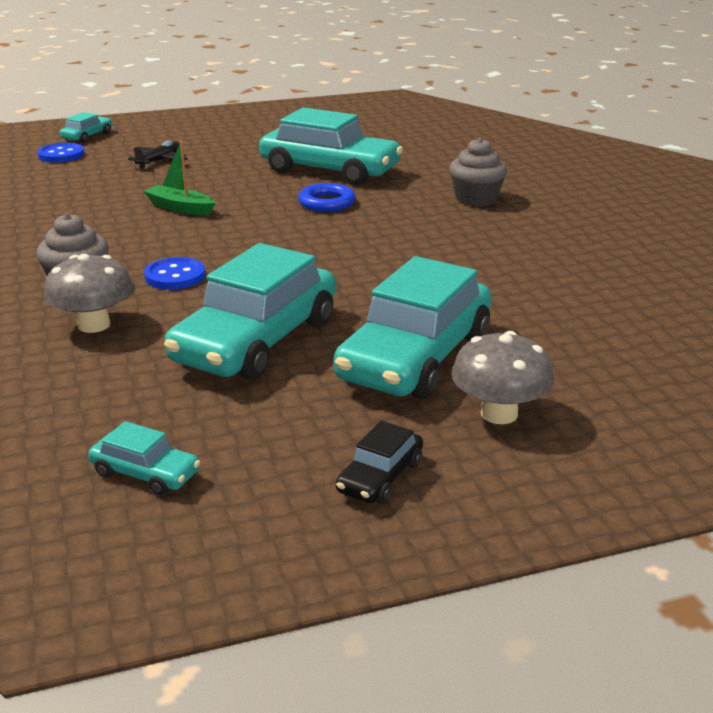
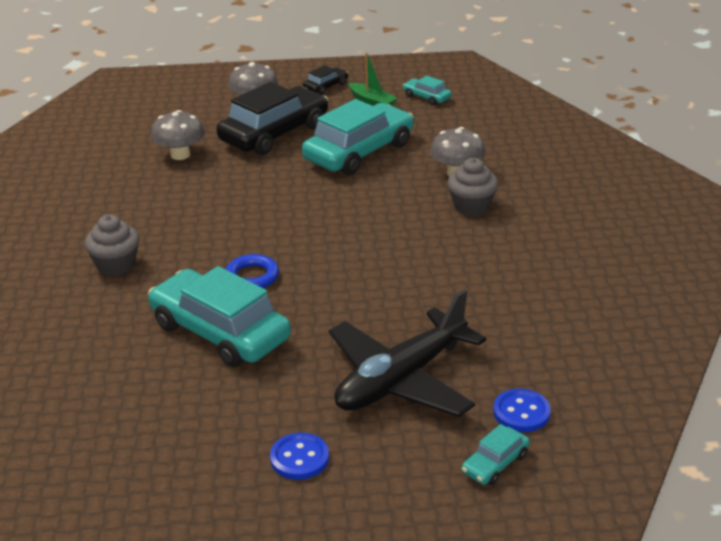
camera: 165 degrees left, 5 degrees up
(159, 161) = (401, 379): black plane -> black plane, size x2.35
(175, 276) = (402, 206): blue button -> blue button (299, 458)
(180, 208) = (388, 286): green boat -> green boat (372, 102)
(415, 357) = (274, 133): turquoise car -> black car
(534, 308) = (180, 155): none -> grey mushroom

